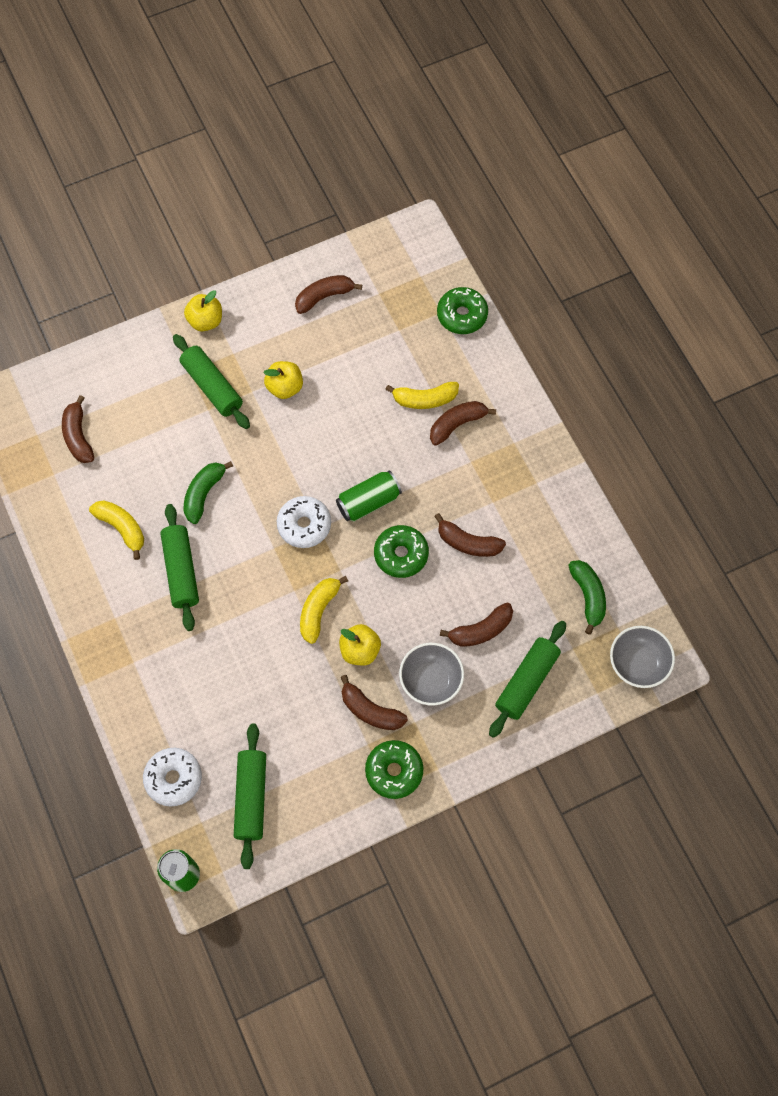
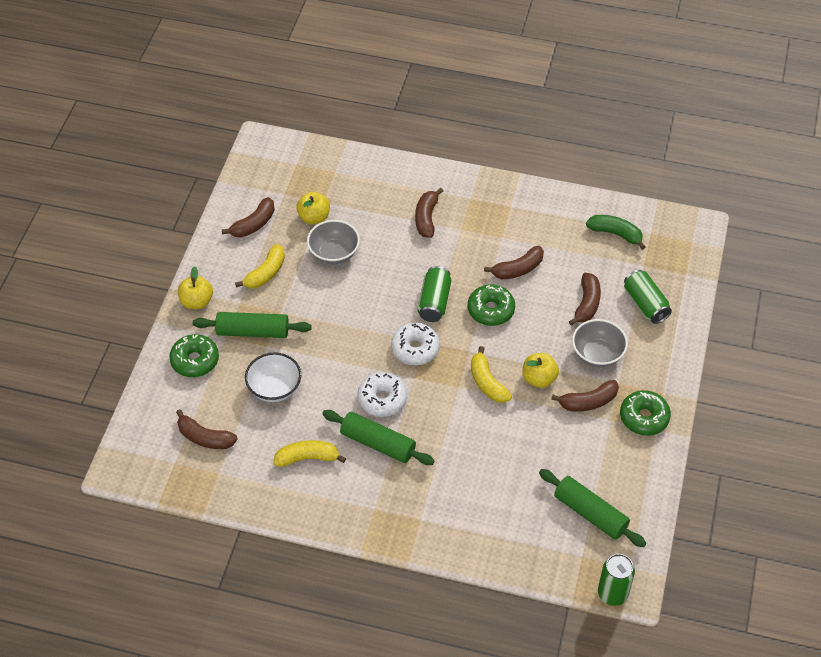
camera: 50 degrees left, 15 degrees down
(169, 449) = (274, 388): none -> white bowl
(173, 778) = (534, 552): white donut -> white donut (382, 399)
(204, 494) = (331, 391): green banana -> none
(285, 387) = (299, 291): yellow apple -> yellow apple (314, 217)
(324, 297) = (254, 224): brown banana -> brown banana turned 150 degrees counterclockwise
(425, 399) = (390, 222): yellow banana -> yellow banana (266, 273)
(462, 315) = (349, 163): green donut -> green donut (195, 360)
(526, 681) = (645, 304): green rolling pin -> green can
(637, 663) = (685, 240): grey bowl -> grey bowl (334, 253)

